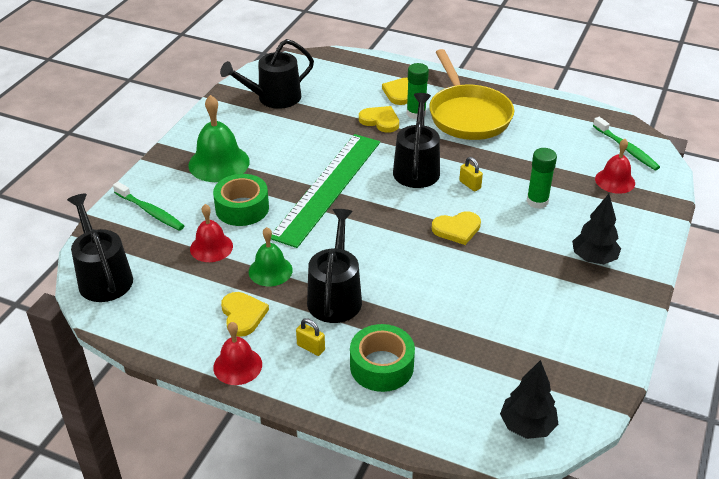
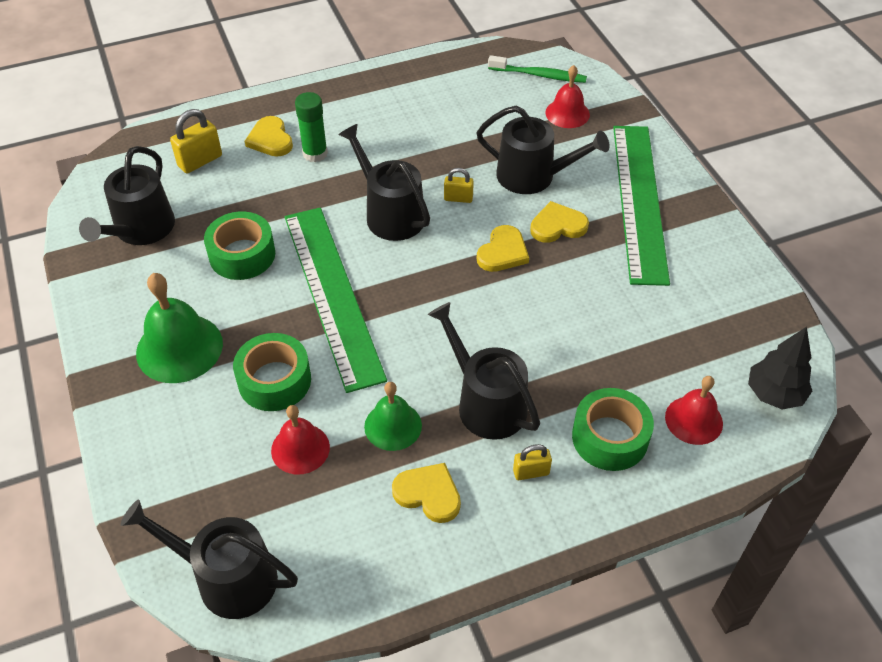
camera: 45 degrees left, 10 degrees up
(150, 211) = (177, 461): green toothbrush -> none
(237, 366) = (492, 549): red bell -> red bell (693, 420)
(307, 140) = (242, 255): none -> green tape
(347, 82) = (200, 161): none -> yellow padlock
(380, 121) = (290, 184): yellow heart -> yellow heart (557, 226)
(467, 115) = (366, 125): yellow pan -> none
(537, 201) = (533, 176): green glue stick -> black watering can
(593, 259) = (639, 201): black tree -> green ruler

